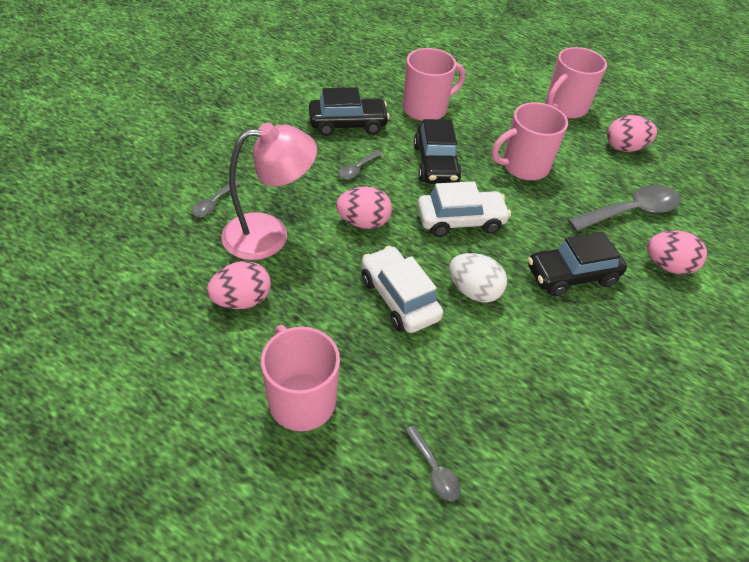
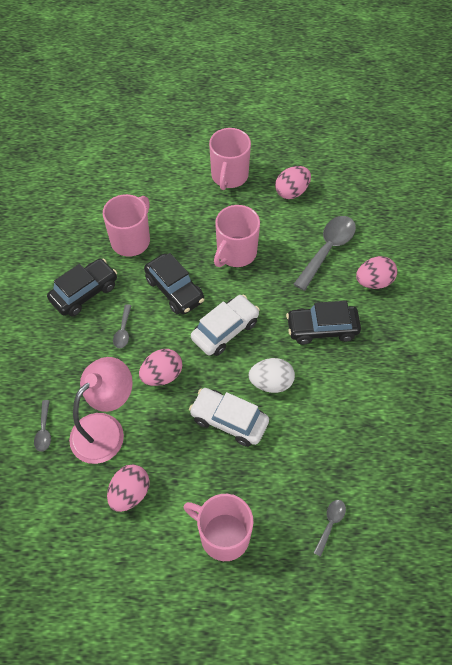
camera: 30 degrees left, 10 degrees up
(434, 470) = (330, 524): grey spoon -> grey spoon turned 90 degrees counterclockwise
(571, 275) = (322, 329): black car -> black car turned 45 degrees clockwise

